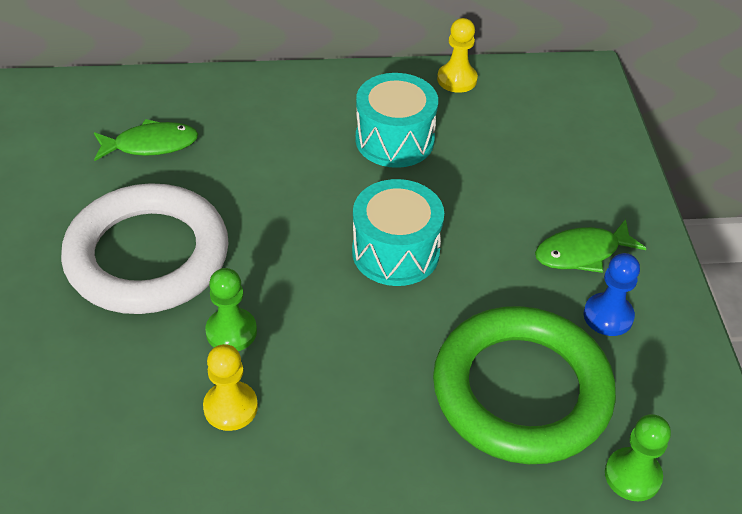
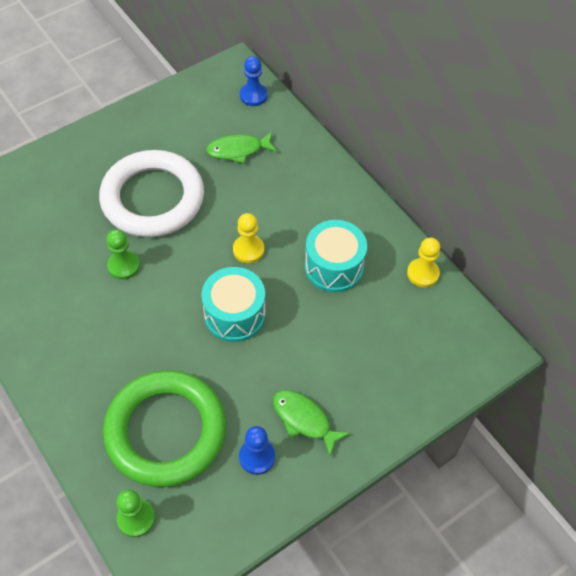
camera: 60 degrees right, 10 degrees up
(80, 96) = (253, 95): none -> blue pawn
(151, 145) = (238, 150): green fish -> green fish turned 120 degrees clockwise
(230, 407) = (73, 293): yellow pawn -> yellow pawn (248, 250)

